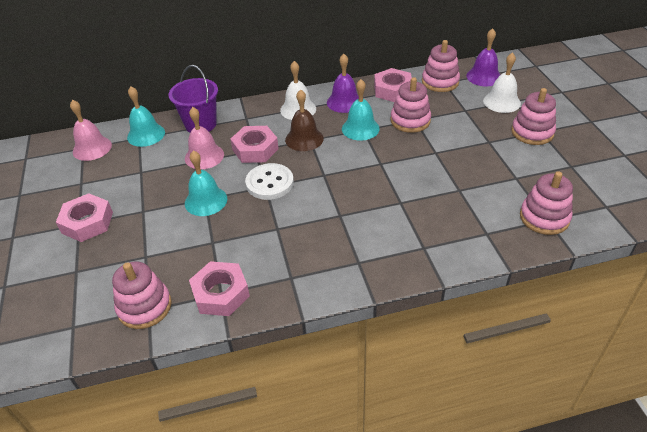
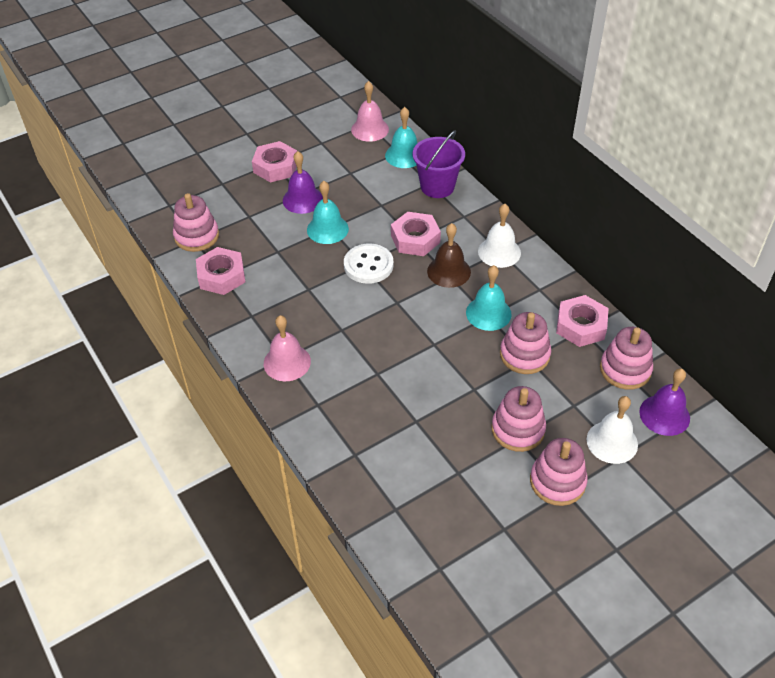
camera: 70 degrees right, 5 degrees up
(204, 156) = (389, 206): pink bell -> pink bell (287, 362)
(344, 102) = (533, 287): purple bell -> purple bell (302, 199)
(544, 217) = (397, 505): pink stacking toy -> pink stacking toy (518, 429)

